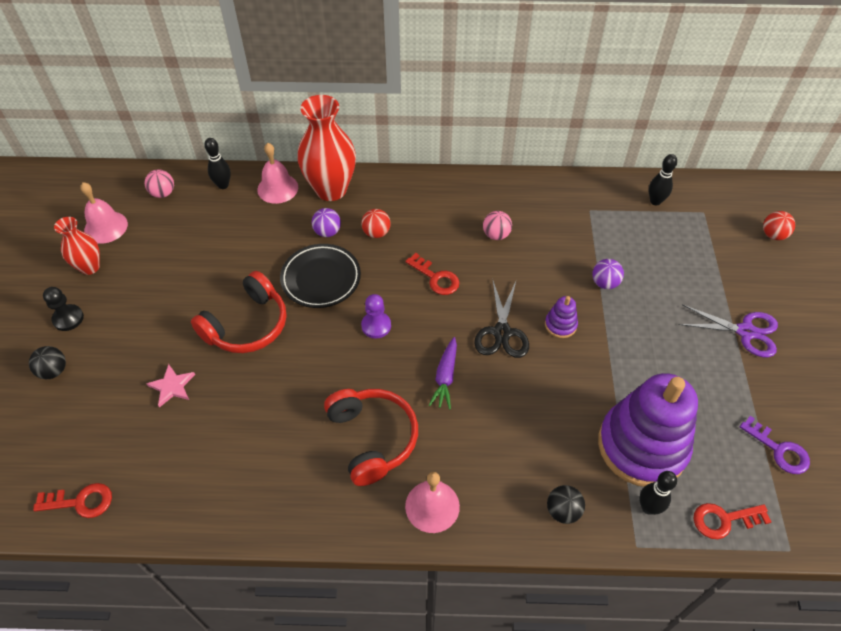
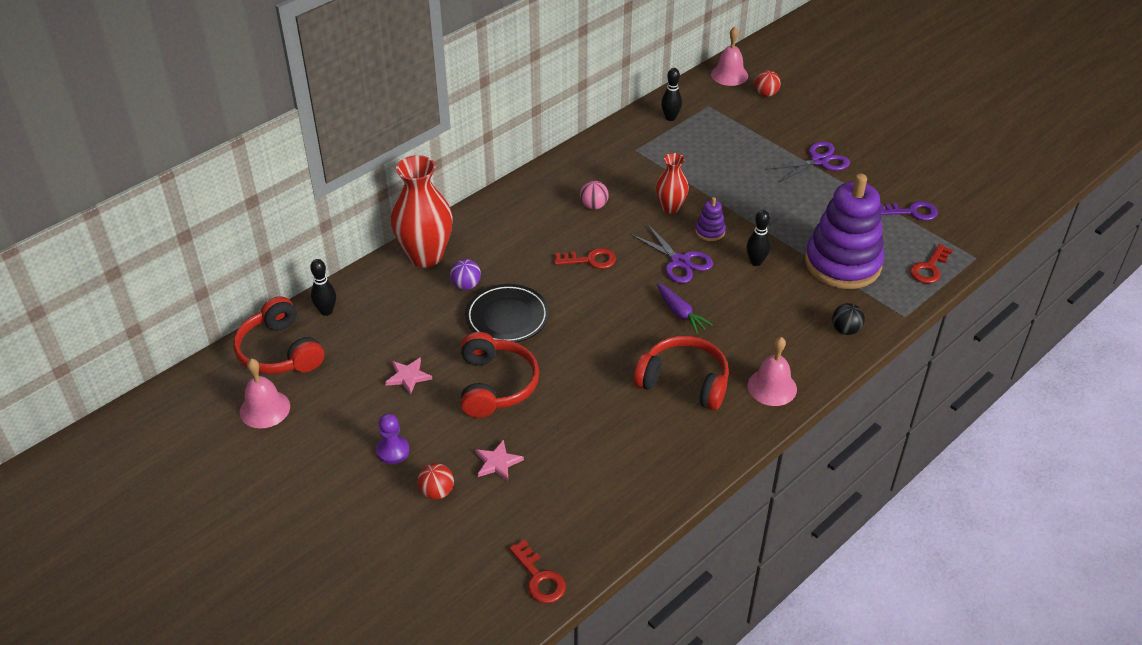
camera: 45 degrees left, 10 degrees down
(54, 371) = (383, 528): black ball -> none
(68, 318) = (337, 489): black pawn -> none
(81, 501) = (539, 578): red key -> red key turned 105 degrees clockwise
(90, 267) = (297, 444): red vase -> red vase (670, 207)
(163, 193) = (279, 351): pink ball -> red headphones
(206, 272) = (408, 376): none -> pink star
(277, 188) = (379, 283): pink bell -> pink bell (729, 75)
(376, 233) = (505, 261): red ball -> red ball (437, 492)
(376, 326) = (591, 317): purple pawn -> purple pawn (393, 451)
(502, 332) = (680, 261): black scissors -> purple scissors
(605, 283) = (704, 188): purple ball -> none
(648, 507) = (886, 292): black bowling pin -> black bowling pin (756, 262)

